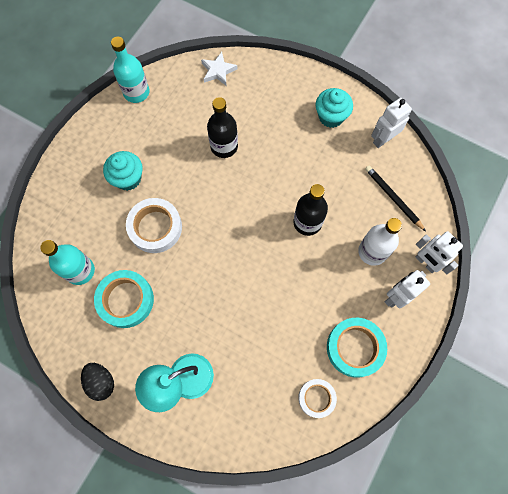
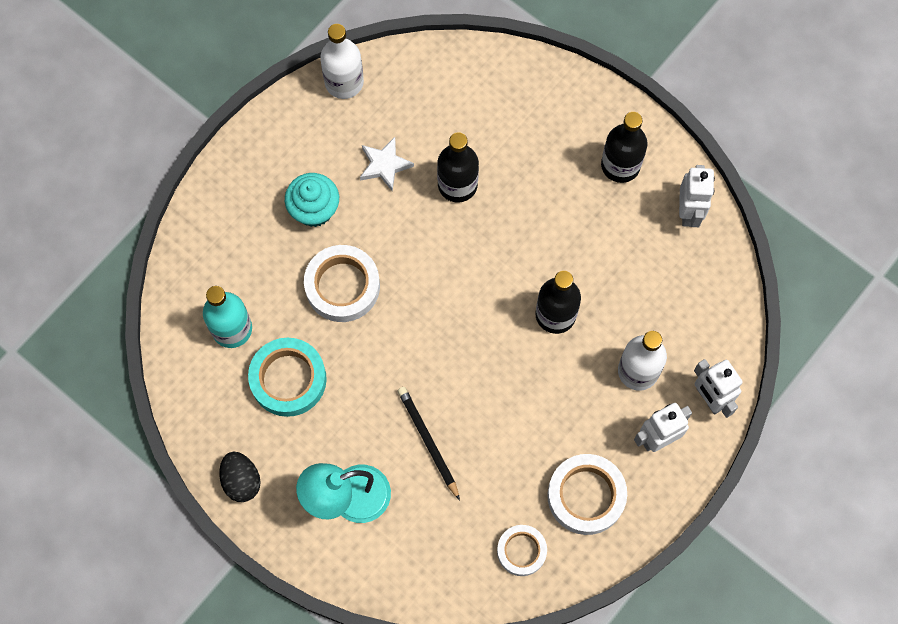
camera: 10 degrees right, 0 degrees up
(136, 92) = (344, 82): turquoise bottle -> white bottle
(218, 71) = (468, 68): white star -> white star (384, 165)
(331, 116) = (620, 165): turquoise cupcake -> black bottle
(355, 348) = (586, 496): turquoise tape -> white tape
(383, 139) = (688, 212): white robot -> white robot turned 120 degrees clockwise
(393, 198) = (684, 300): black pencil -> black pencil (428, 442)

